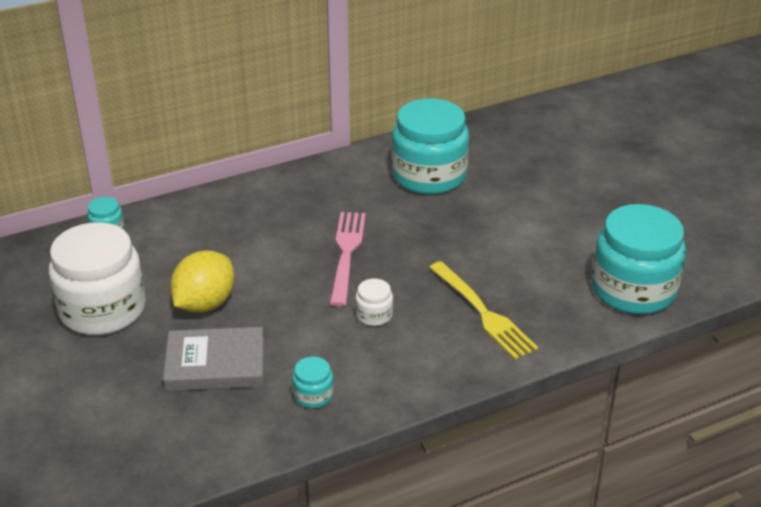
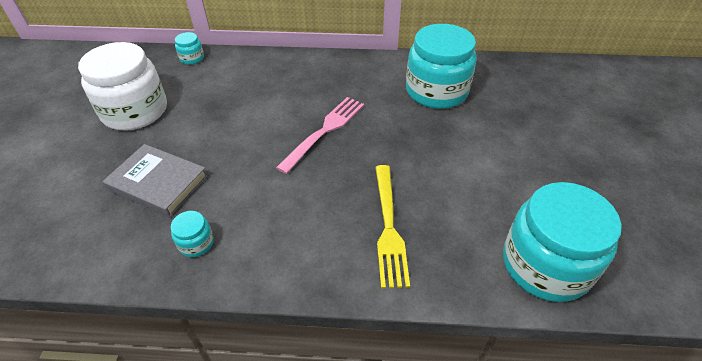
camera: 30 degrees right, 10 degrees up
(205, 304) = (197, 132): yellow lemon -> none
(374, 315) = (301, 191): white jar -> none

